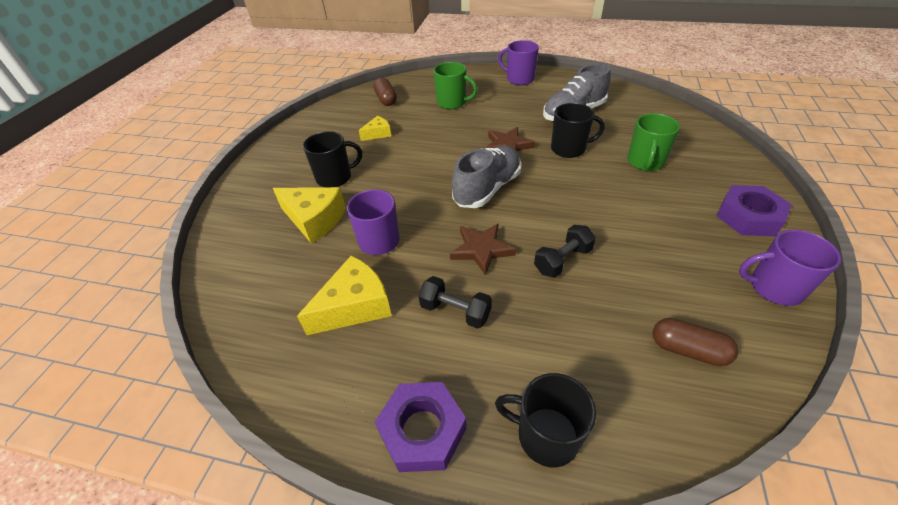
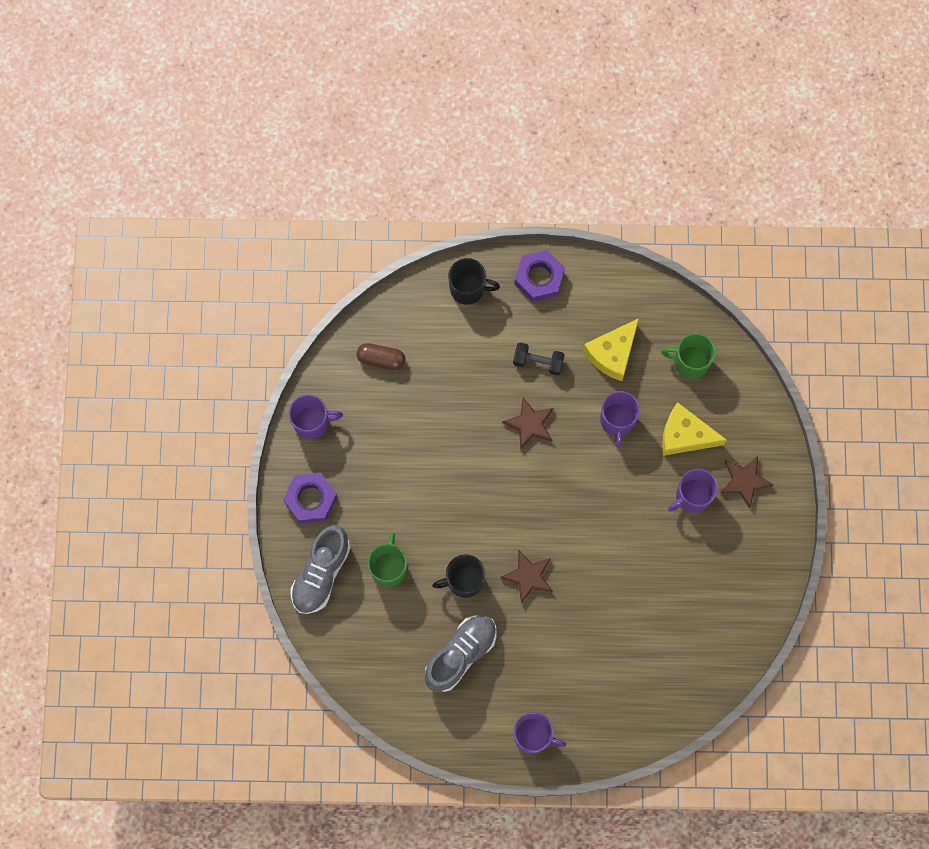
camera: 165 degrees right, 30 degrees up
(280, 182) = (744, 481): none -> brown star
(335, 177) = (692, 496): black mug -> purple mug
(378, 134) = (677, 580): yellow cheese -> none
(386, 99) = (694, 658): brown capsule -> none
(452, 103) = (608, 660): green mug -> green mug (690, 362)
(487, 189) = (538, 502): grey shoe -> grey shoe (321, 573)
(562, 260) = (464, 423): black dumbbell -> none

